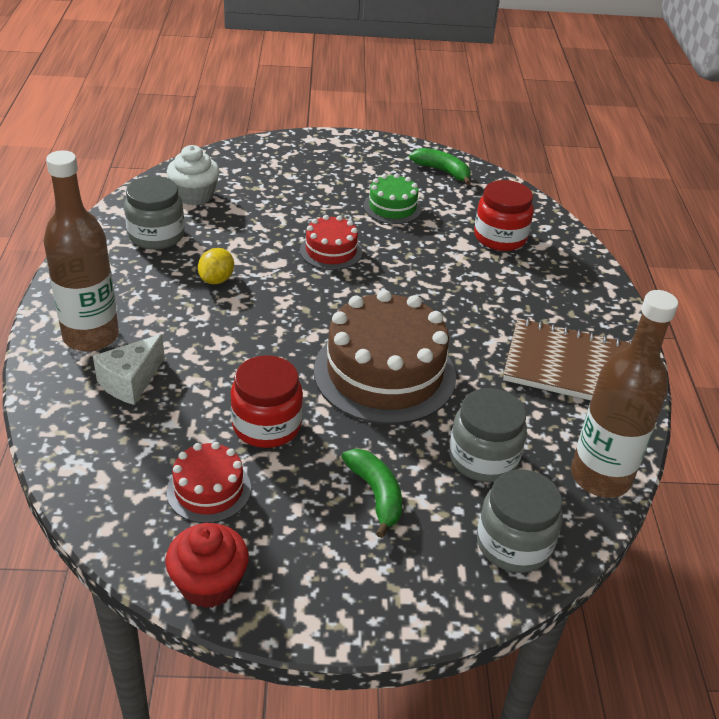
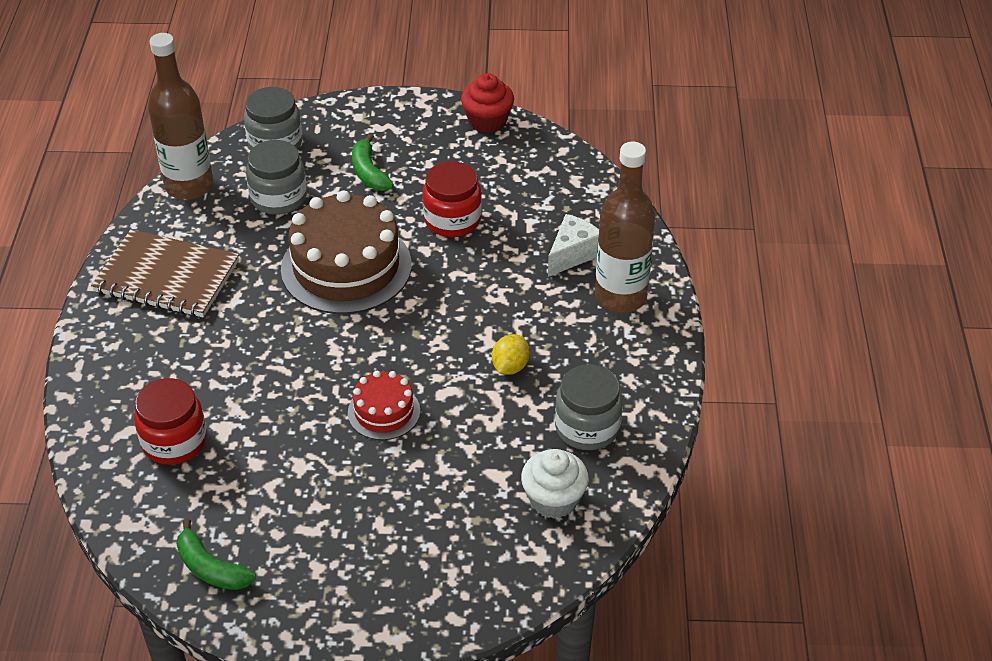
camera: 175 degrees left, 5 degrees up
(209, 490) = (494, 174): red cake -> none
(392, 207) = (298, 489): green cake -> none

